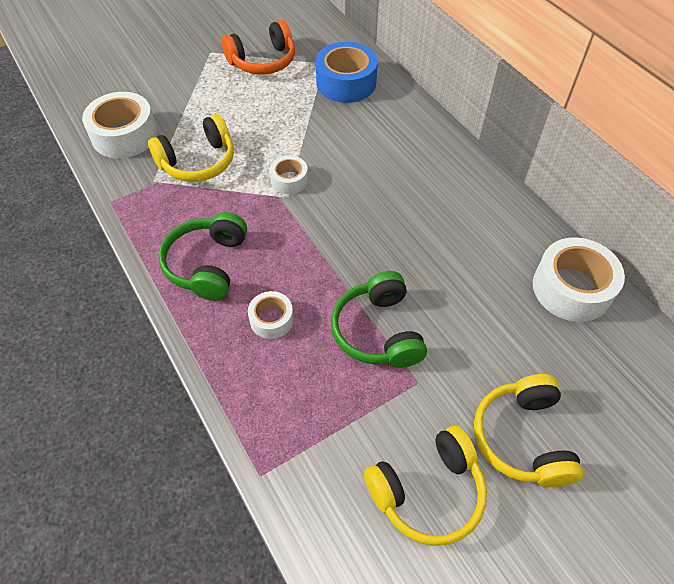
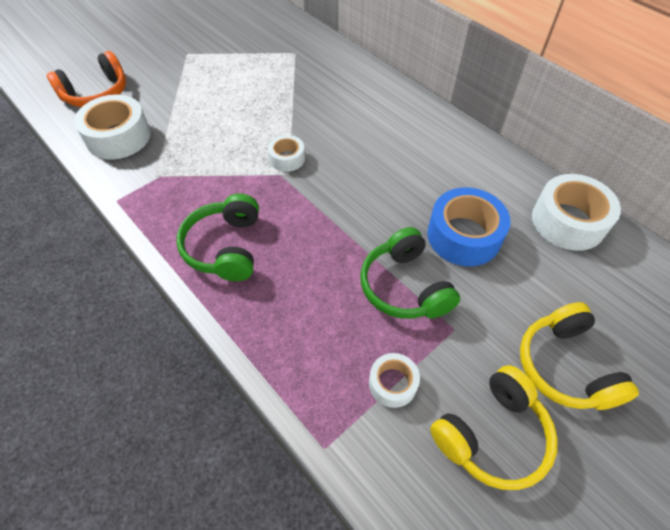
camera: 10 degrees left, 0 degrees up
(198, 162) = (196, 153): yellow headphones -> none
(263, 61) = (238, 56): orange headphones -> orange headphones (97, 94)
(271, 319) = (300, 291): white tape -> white tape (392, 383)
(346, 82) = (319, 67): blue tape -> blue tape (463, 236)

